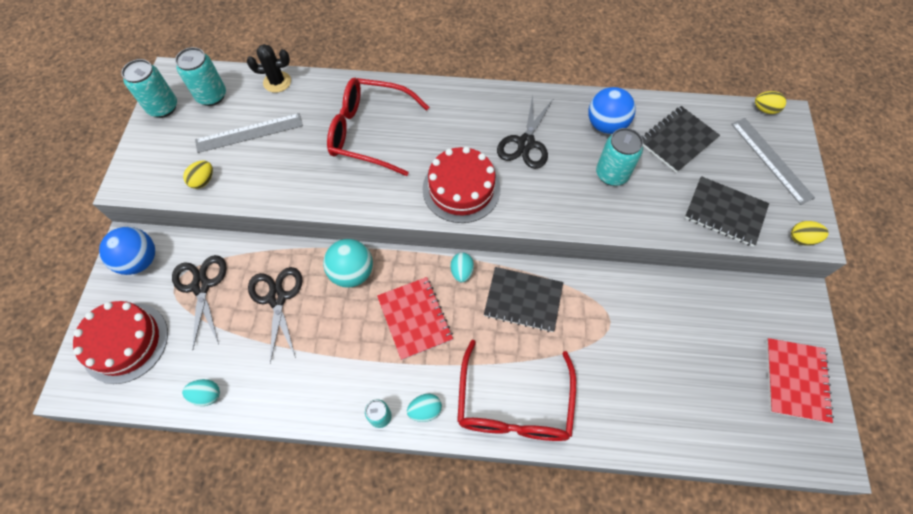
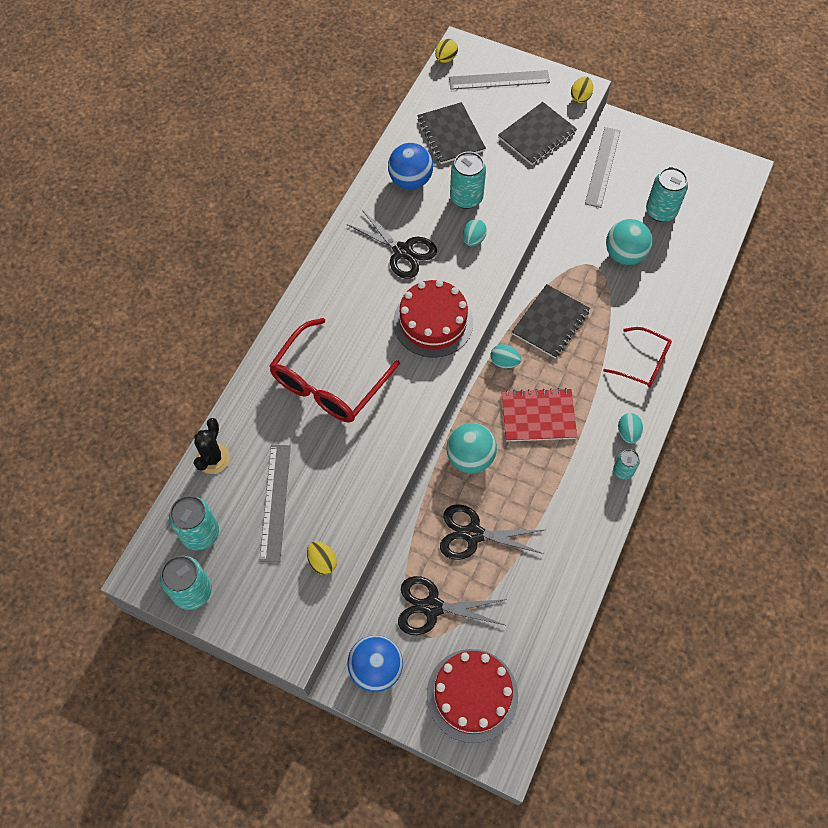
camera: 70 degrees left, 0 degrees up
(207, 395) = (556, 620): turquoise egg -> turquoise egg (473, 240)
(514, 403) = (642, 363): red glasses -> red glasses, size x0.60
(639, 349) = (624, 255): none -> turquoise ball
(716, 373) = (661, 211): none -> turquoise can
(738, 297) = (603, 167): none -> grey ruler
(796, 380) = (682, 163): red notebook -> none

